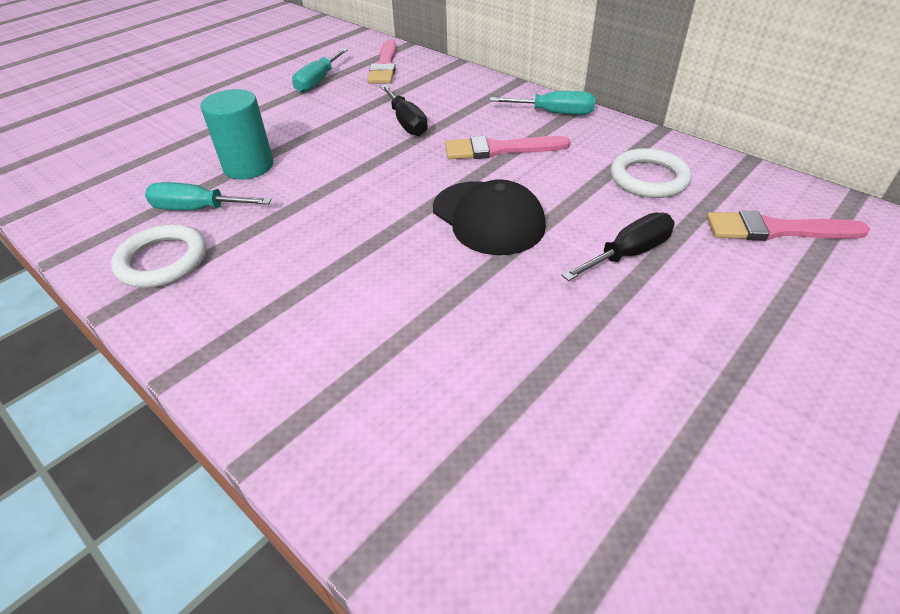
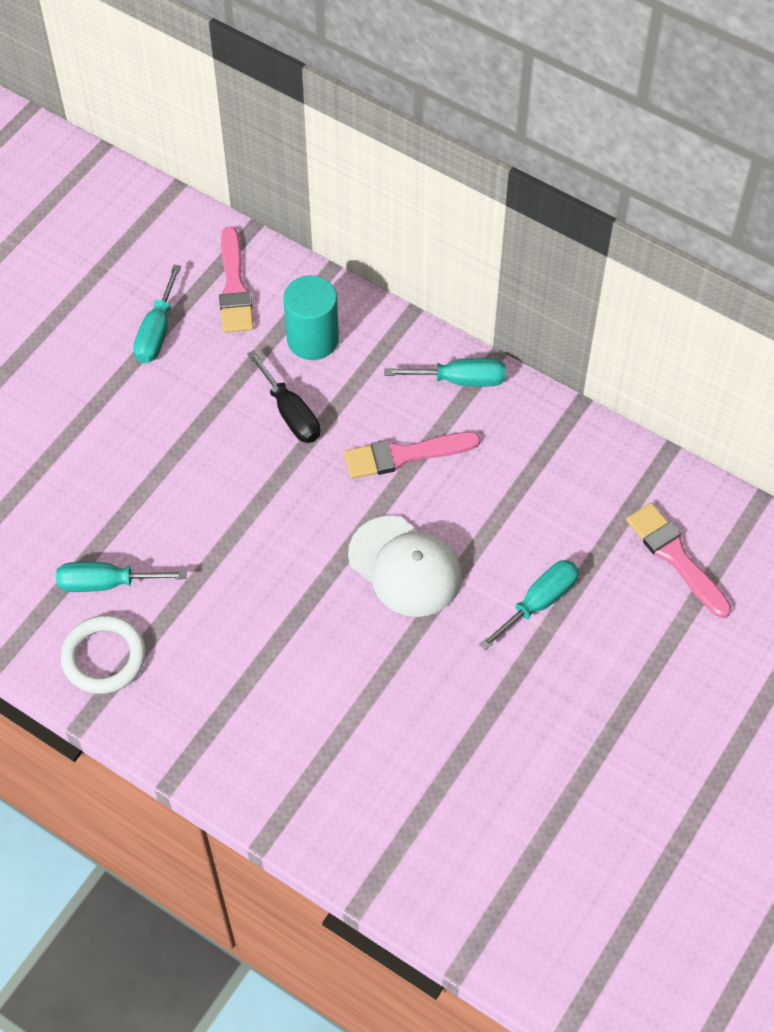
camera: 10 degrees left, 15 degrees up
(248, 166) = (132, 509): turquoise cylinder -> turquoise cylinder (312, 339)
(488, 218) = (405, 567): black cap -> white cap
(628, 254) = (539, 602): black screwdriver -> turquoise screwdriver
(648, 178) = (562, 491): white ring -> none
(776, 230) = (675, 557): pink brush -> pink brush turned 60 degrees clockwise

